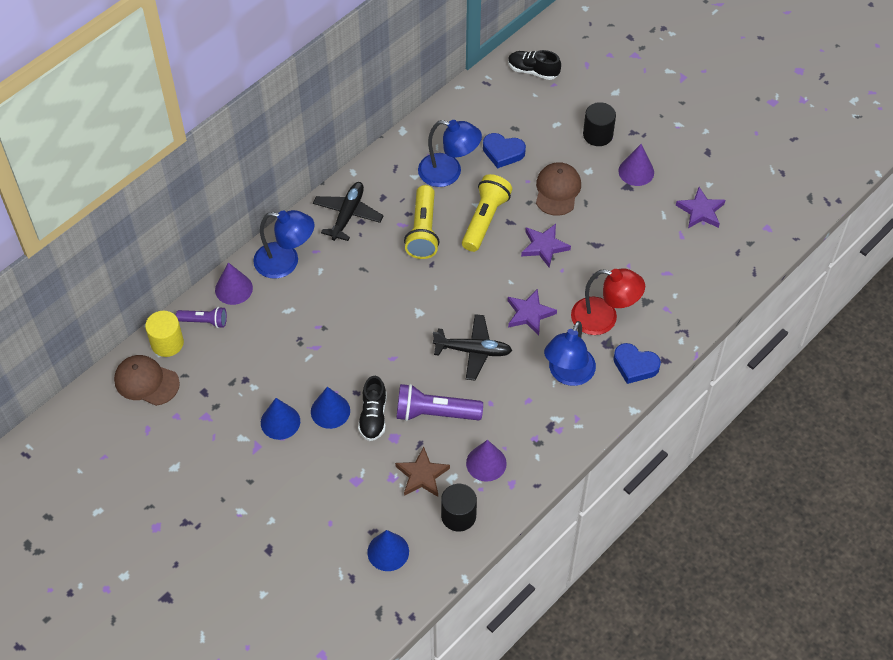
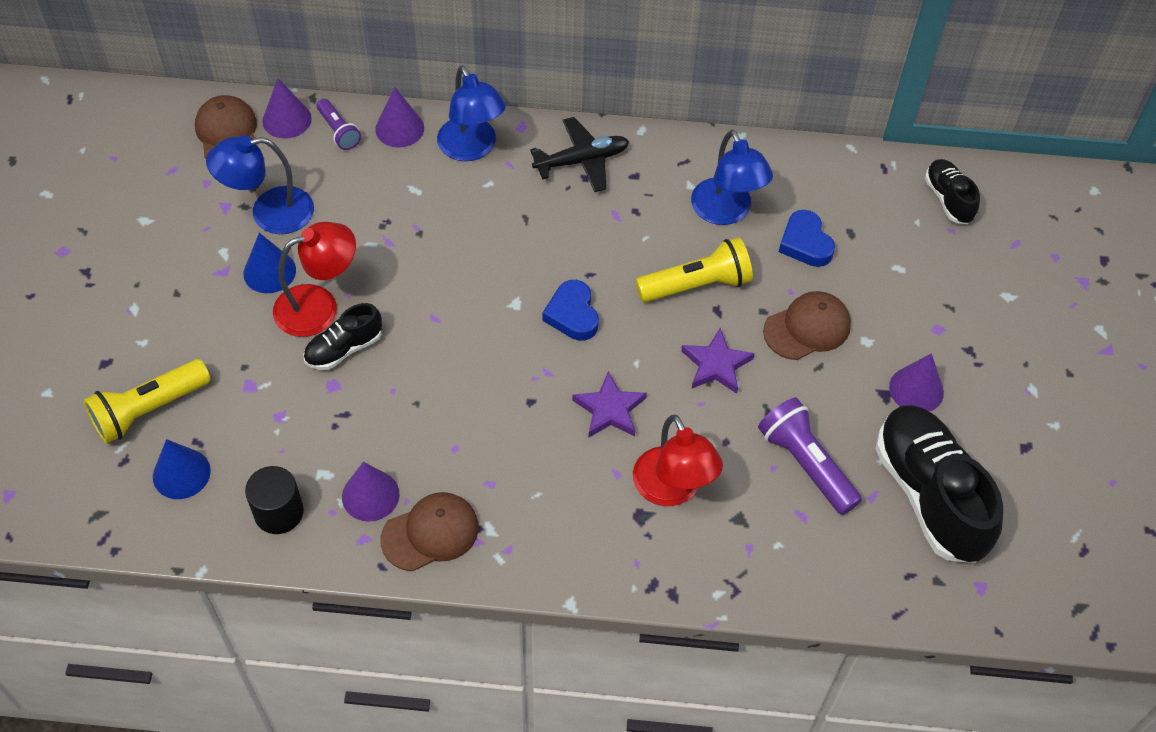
camera: 50 degrees right, 0 degrees up
(167, 343) = (287, 119): yellow cylinder -> purple cone
(330, 411) = (319, 306): blue cone -> red lamp
(422, 475) = (305, 443): brown star -> none
(423, 231) = (625, 239): yellow flashlight -> yellow flashlight (149, 410)
(435, 413) = (396, 403): purple flashlight -> purple flashlight (806, 464)
(473, 351) = (510, 387): black plane -> none
(535, 448) = (430, 533): none -> brown cap
(568, 374) = (561, 502): blue lamp -> blue lamp (269, 213)
(597, 135) = (927, 317): black cylinder -> none
(635, 366) = (635, 565): blue heart -> blue heart (572, 314)
(700, 211) = (929, 495): purple star -> black shoe

